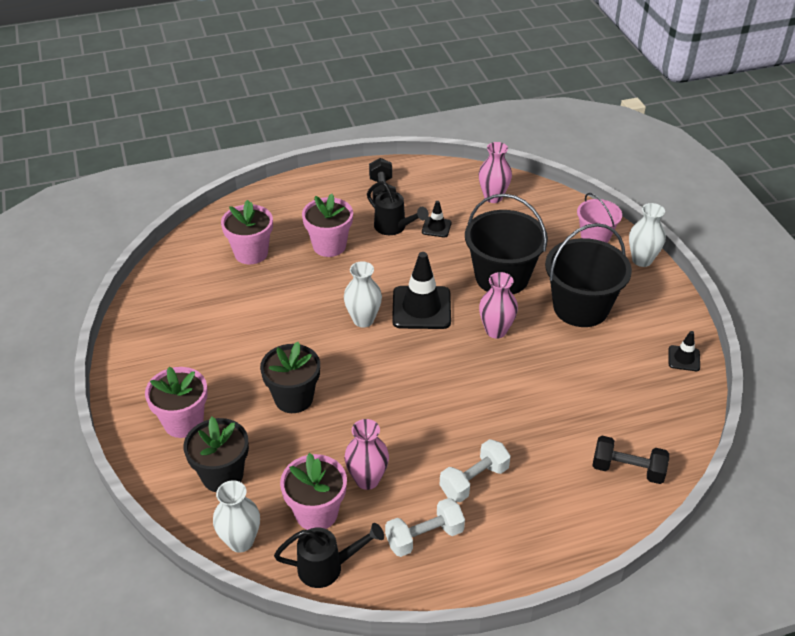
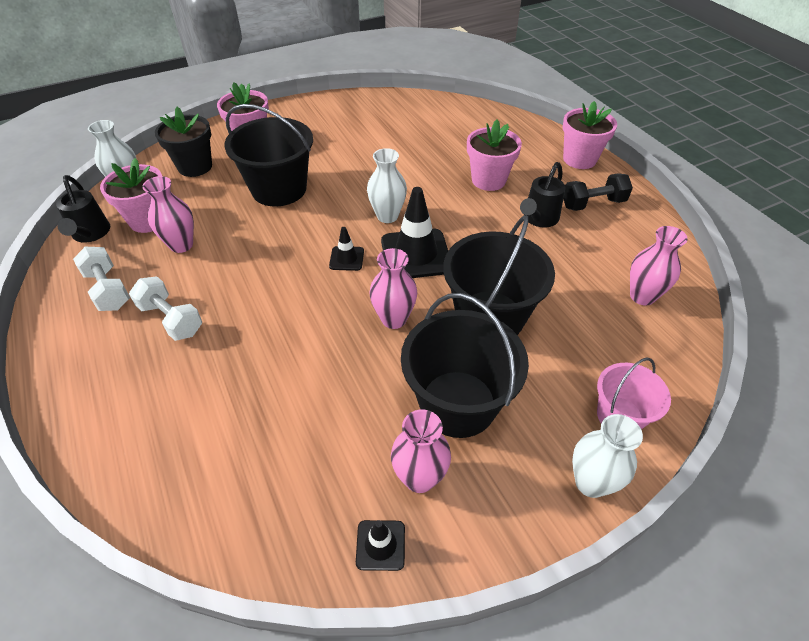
camera: 80 degrees right, 5 degrees up
(251, 253) = (458, 138): pink flower pot -> pink flower pot (579, 159)
(294, 398) = (279, 189): black flower pot -> black bucket
(436, 227) = (555, 251): black traffic cone -> black traffic cone (346, 258)
(627, 470) = (170, 466): black dumbbell -> none
(638, 335) = (419, 478): none -> pink vase

